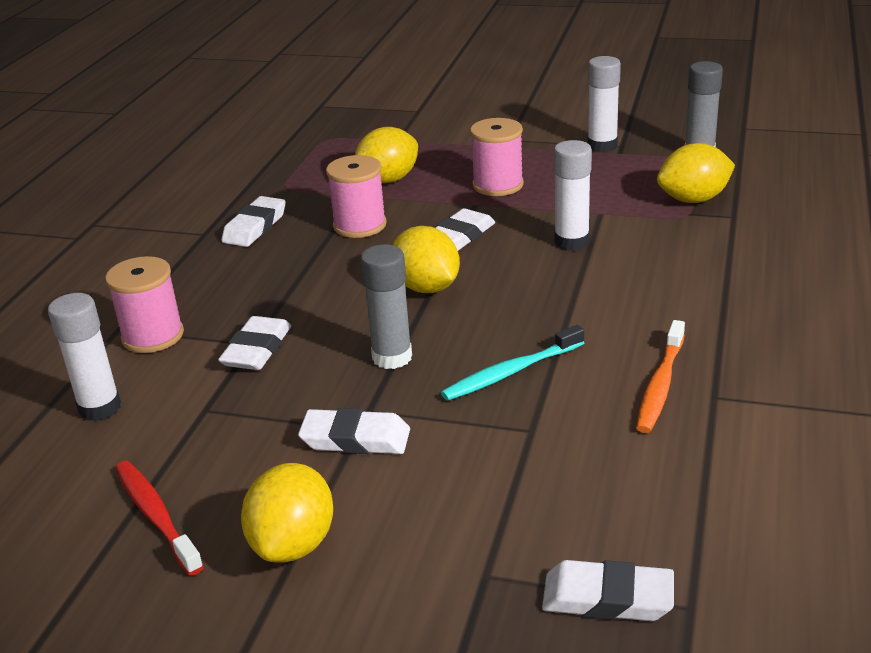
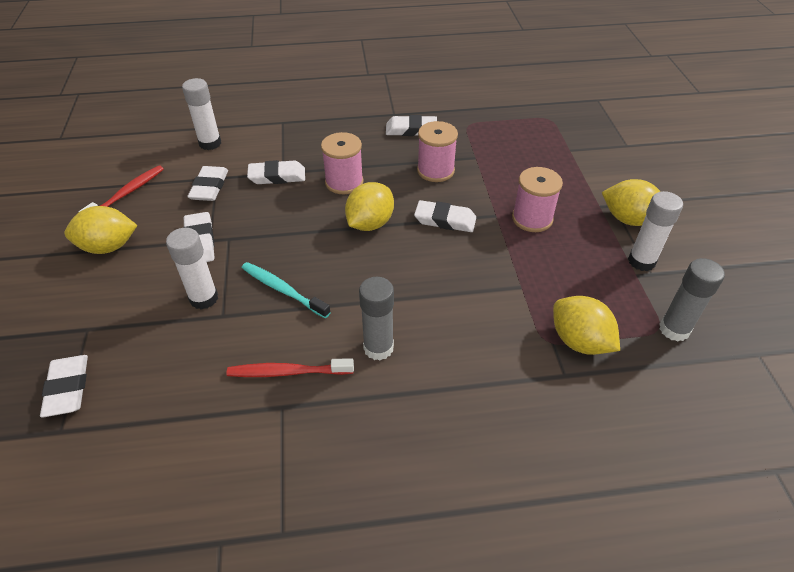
camera: 65 degrees right, 15 degrees up
(153, 336) = (279, 136): pink spool -> pink spool (344, 182)
(224, 418) = (209, 187): none -> white eraser
(388, 180) = (505, 164): yellow lemon -> yellow lemon (628, 219)
(392, 357) = (284, 232): grey glue stick -> grey glue stick (378, 348)
(572, 242) = (466, 280): white glue stick -> white glue stick (204, 298)
(660, 385) = (288, 372): orange toothbrush -> red toothbrush

